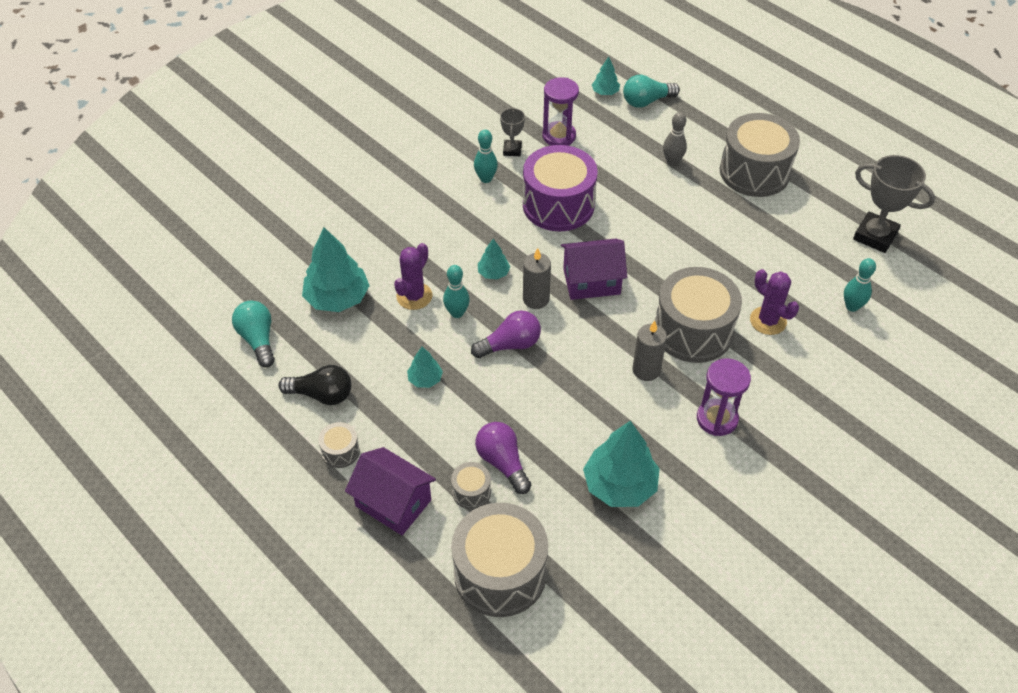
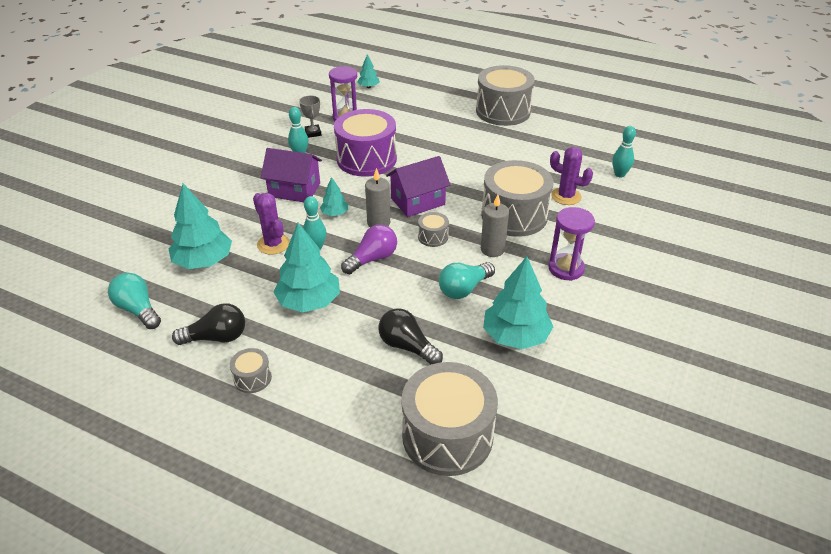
camera: 20 degrees left, 10 degrees down
(393, 503) = (321, 406): purple house -> purple house (294, 190)
(414, 296) = (273, 244): purple cactus -> purple cactus turned 45 degrees counterclockwise
(425, 379) = (309, 301): turquoise tree -> turquoise tree, size x1.98
(471, 492) = (390, 377): grey drum -> grey drum (433, 237)
(502, 463) = (407, 346): purple light bulb -> black light bulb
(646, 101) = (402, 86): turquoise light bulb -> turquoise light bulb (464, 289)
(672, 161) = (440, 116): grey bowling pin -> none
(875, 236) = (608, 130): grey trophy -> none

